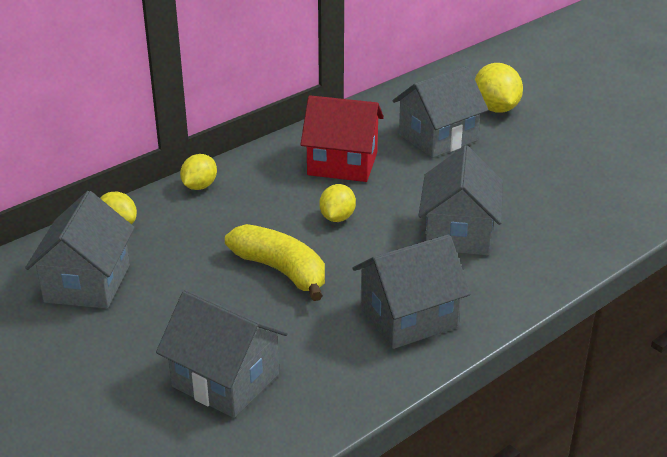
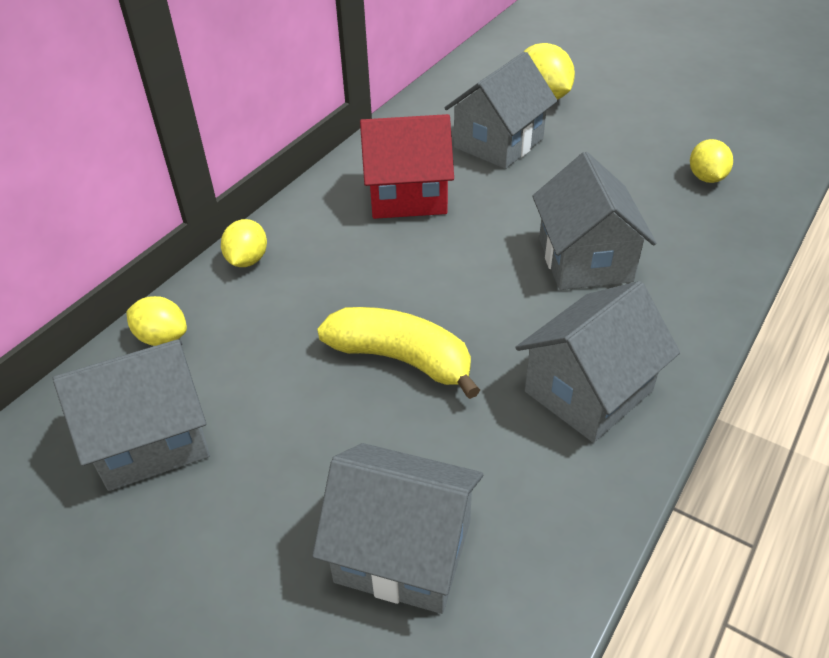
camera: 15 degrees left, 10 degrees up
(87, 283) = (151, 439): grey house -> grey house turned 75 degrees clockwise
(337, 218) = (435, 268): yellow lemon -> yellow lemon (706, 178)

